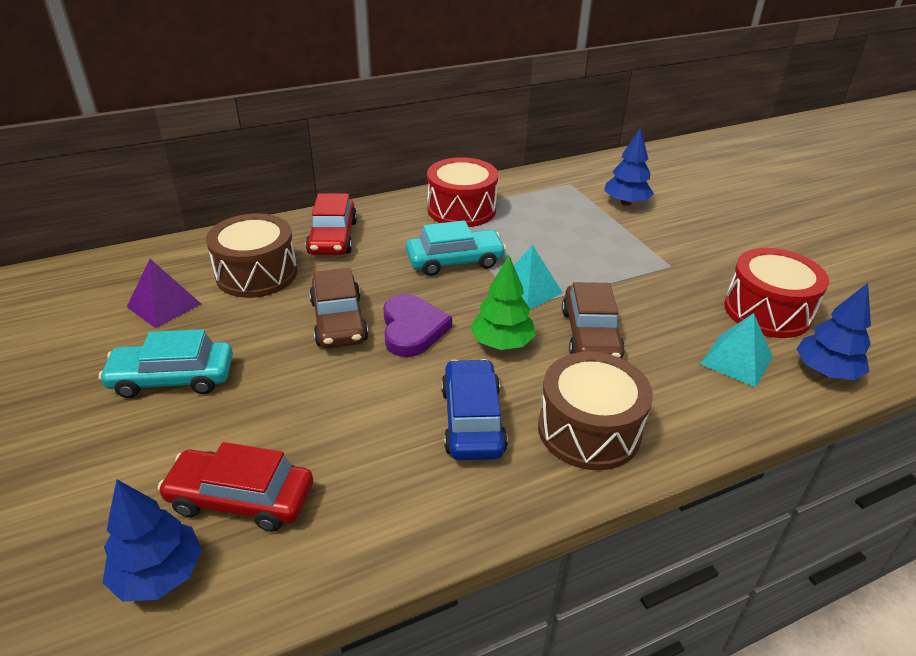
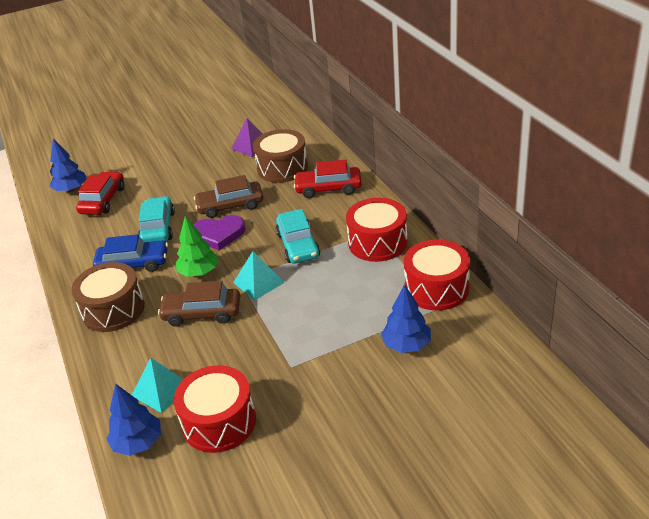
camera: 95 degrees right, 0 degrees up
(173, 378) = (188, 164): turquoise car -> turquoise car (158, 228)
(543, 184) = (436, 288): none -> red drum

